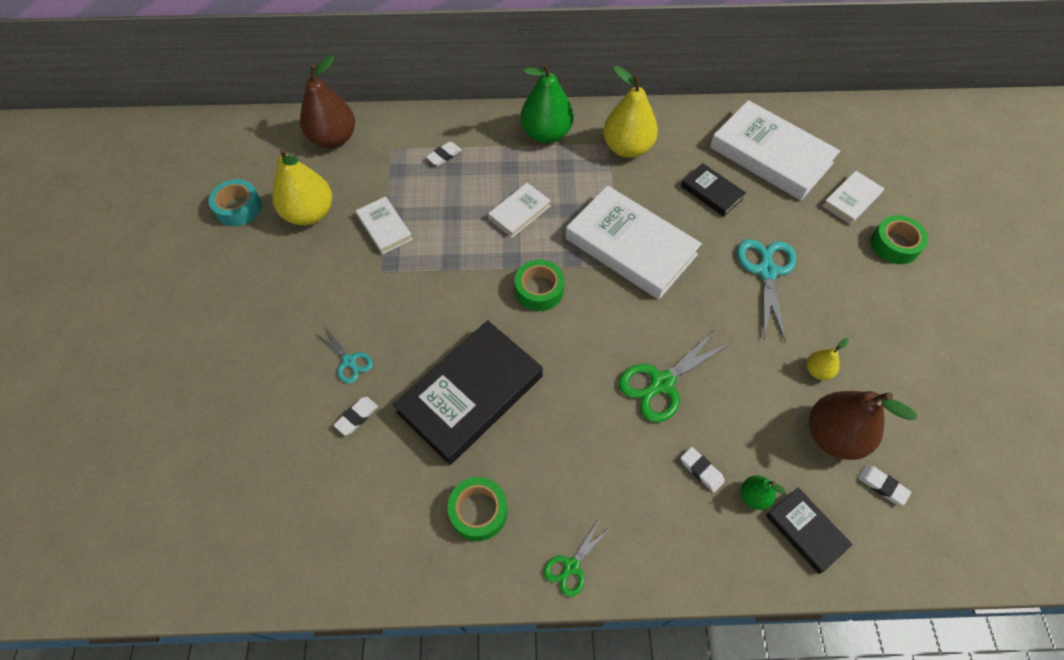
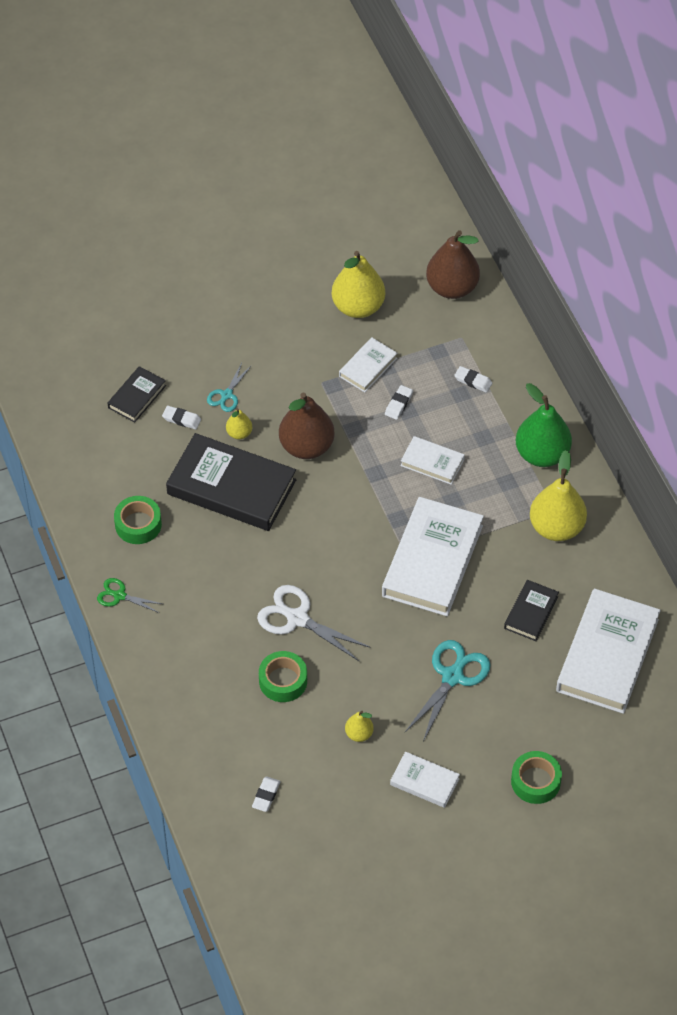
camera: 70 degrees right, 5 degrees down
(238, 208) = (341, 254): turquoise tape -> none
(404, 365) = (239, 433): none -> yellow pear
(539, 290) = (353, 503): green tape -> green tape (283, 681)
(662, 383) = (297, 618): green scissors -> white scissors
(701, 470) = (229, 664): white eraser -> white eraser (398, 404)
(753, 496) = (221, 704): green pear -> none
(767, 271) = (452, 676): turquoise scissors -> turquoise scissors turned 45 degrees counterclockwise
(806, 531) = (206, 745): black book -> black book (137, 397)
(833, 435) = (299, 754): brown pear -> brown pear (306, 446)
(851, 200) = (578, 736): white book -> white book (424, 782)

